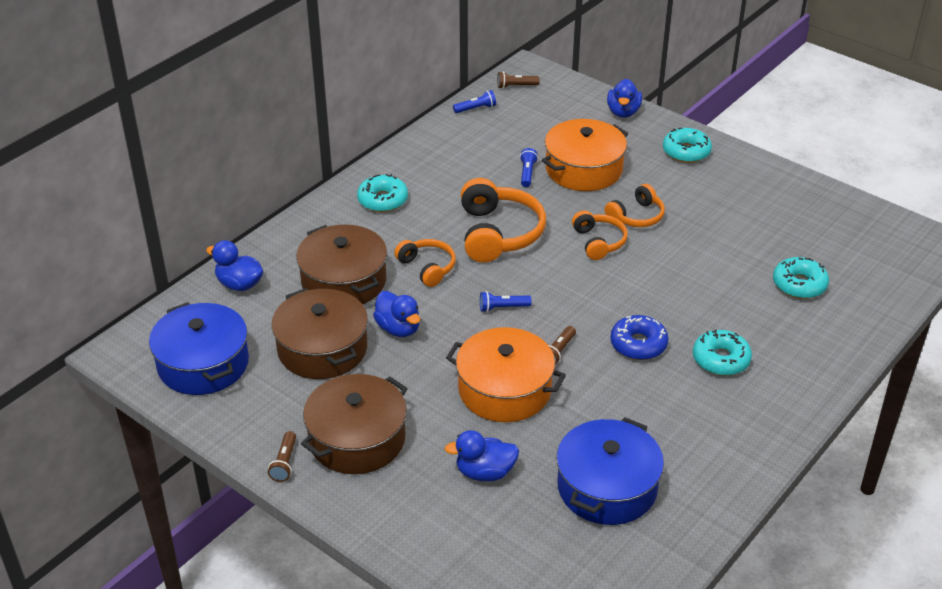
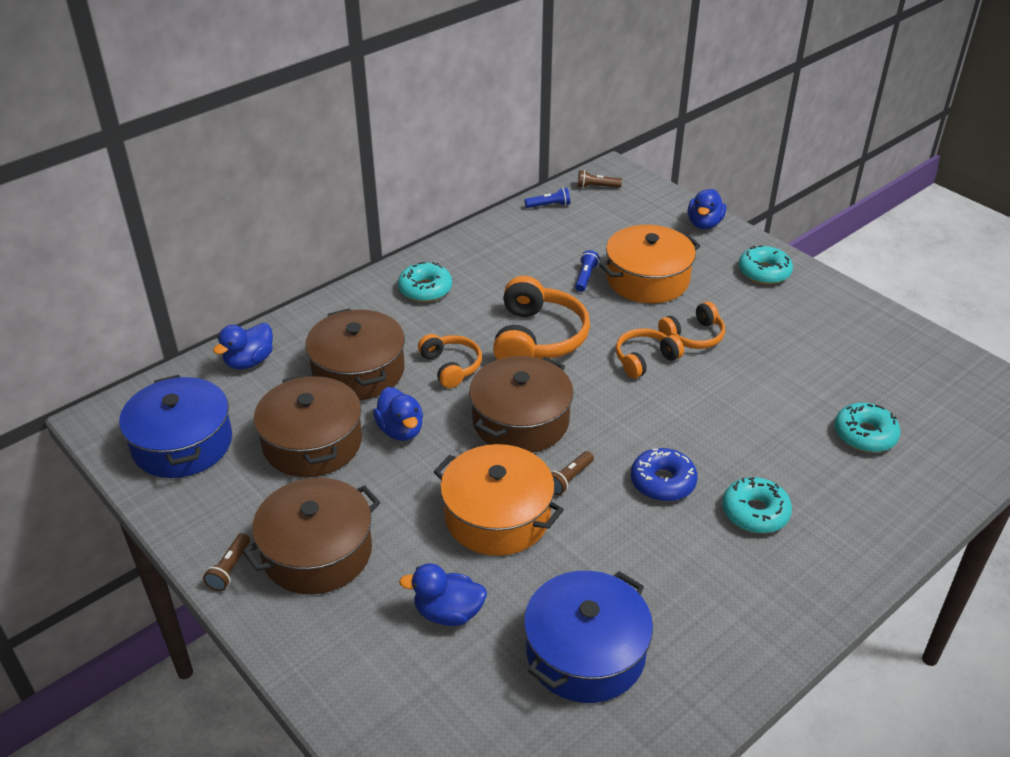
camera: 10 degrees right, 0 degrees up
(239, 284) = (249, 361): blue duck -> blue duck turned 90 degrees counterclockwise
(503, 308) = (520, 421): blue flashlight -> brown pot
(598, 242) = (645, 360): orange headphones -> orange headphones turned 120 degrees counterclockwise

